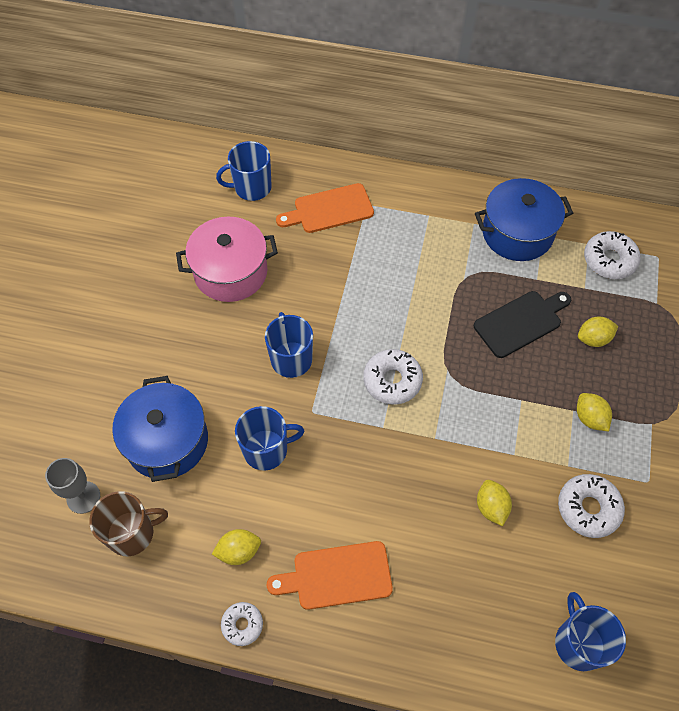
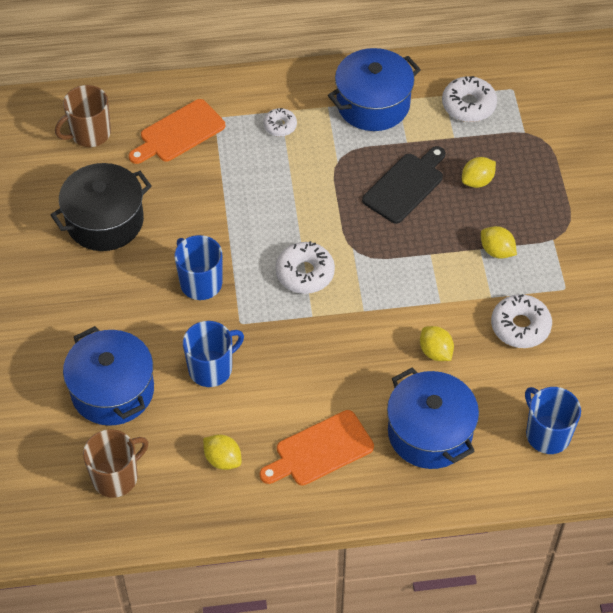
camera: 20 degrees left, 5 degrees down
(83, 497) = (54, 462): grey goblet -> none
(230, 272) = (105, 221): pink pot -> black pot
(239, 551) = (223, 459): yellow lemon -> yellow lemon turned 75 degrees clockwise
(242, 625) = (252, 515): white donut -> white donut (280, 126)
(252, 187) = (89, 133): blue mug -> brown mug
(454, 596) = (429, 432): none -> blue pot

